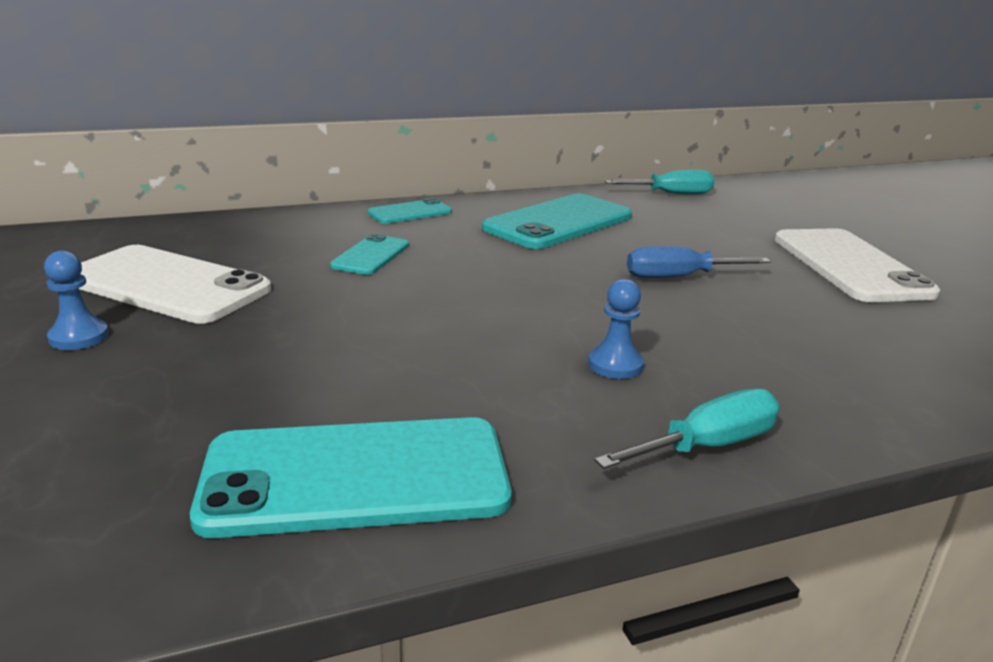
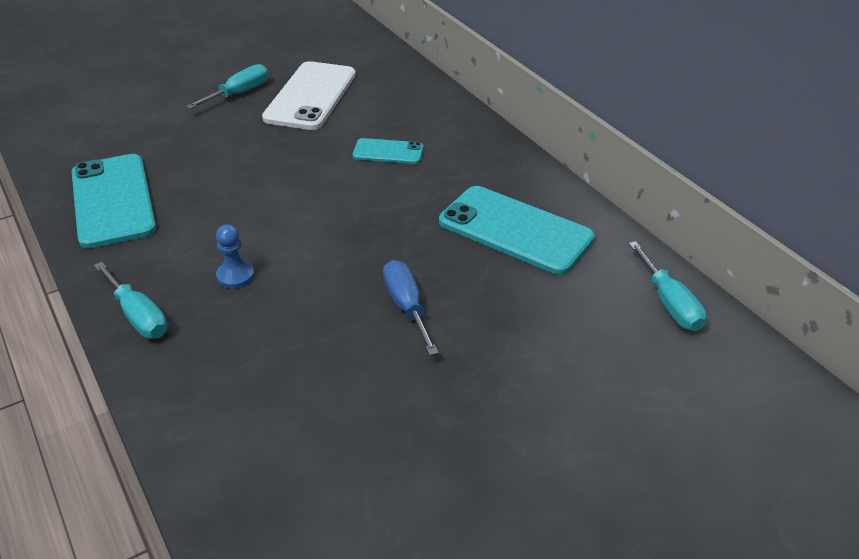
camera: 80 degrees right, 15 degrees up
(79, 337) = (239, 93): blue pawn -> turquoise screwdriver
(410, 212) = (493, 151): turquoise phone -> none
(849, 265) = (492, 436): white phone -> none

